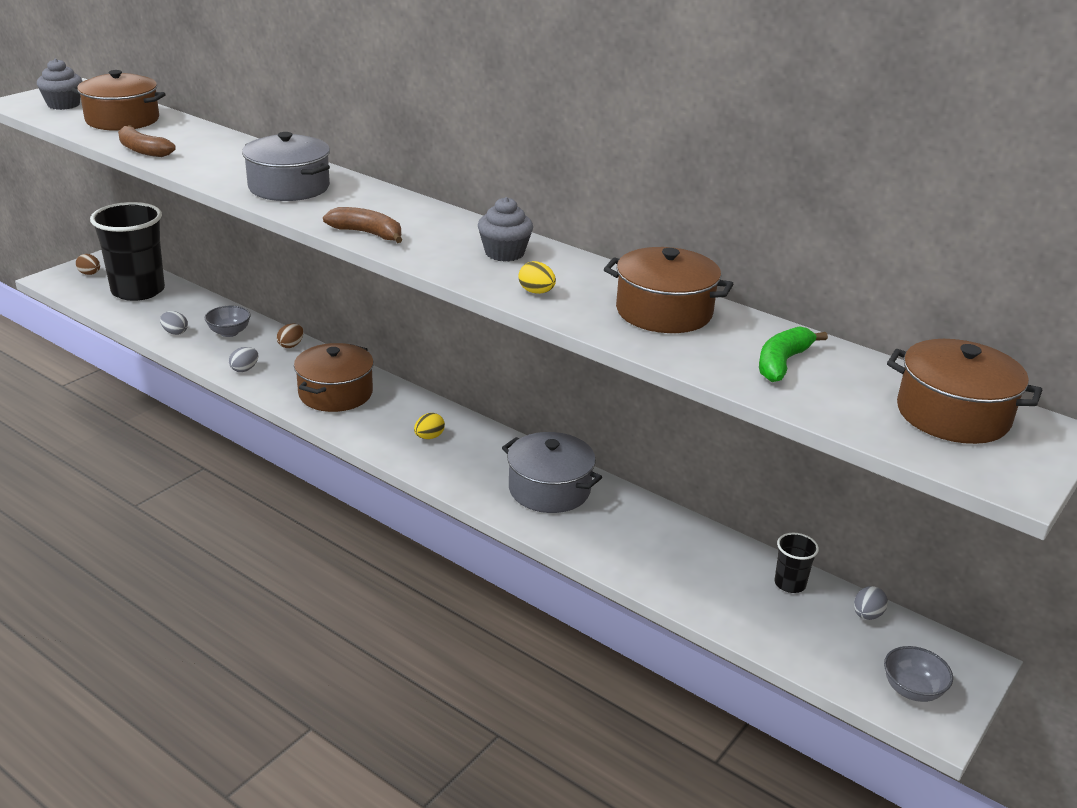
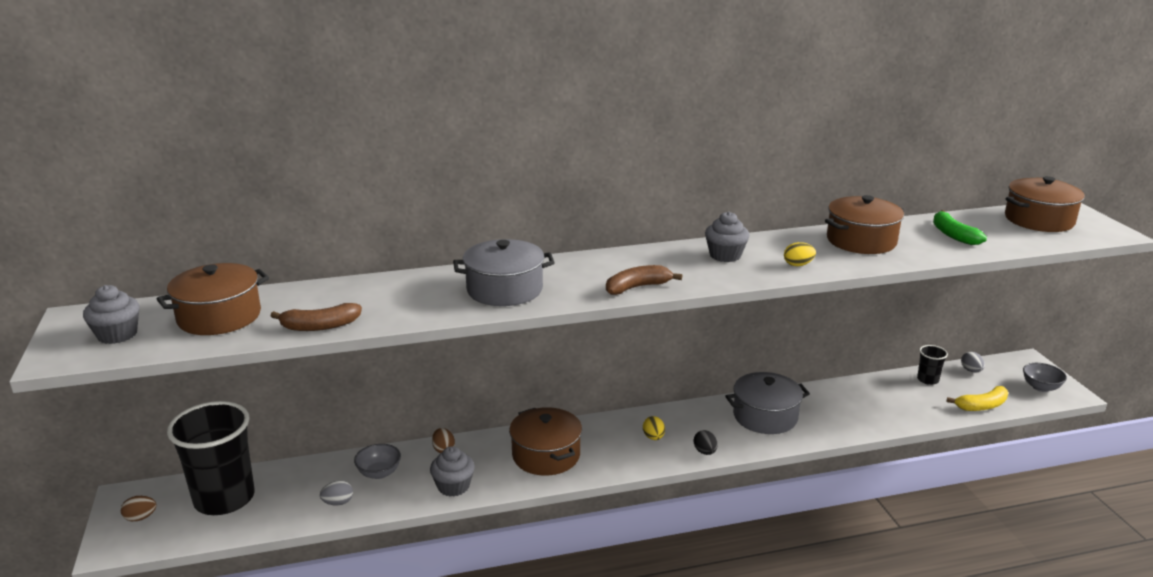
camera: 50 degrees left, 5 degrees down
(244, 369) = (453, 486): grey egg -> grey cupcake
(438, 473) = (705, 452): none -> black egg
(785, 645) = (982, 406): none -> yellow banana

